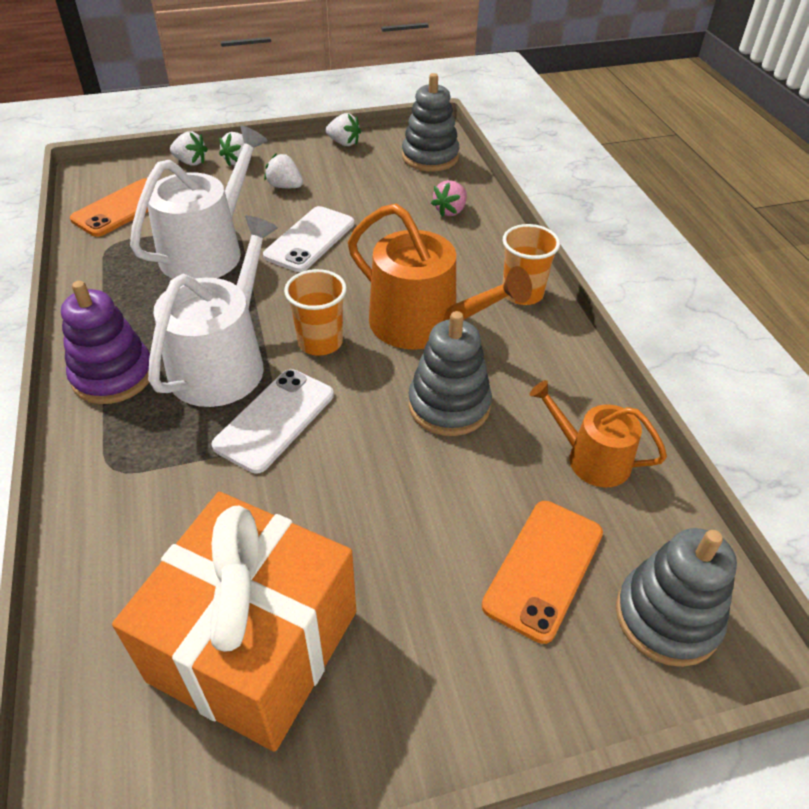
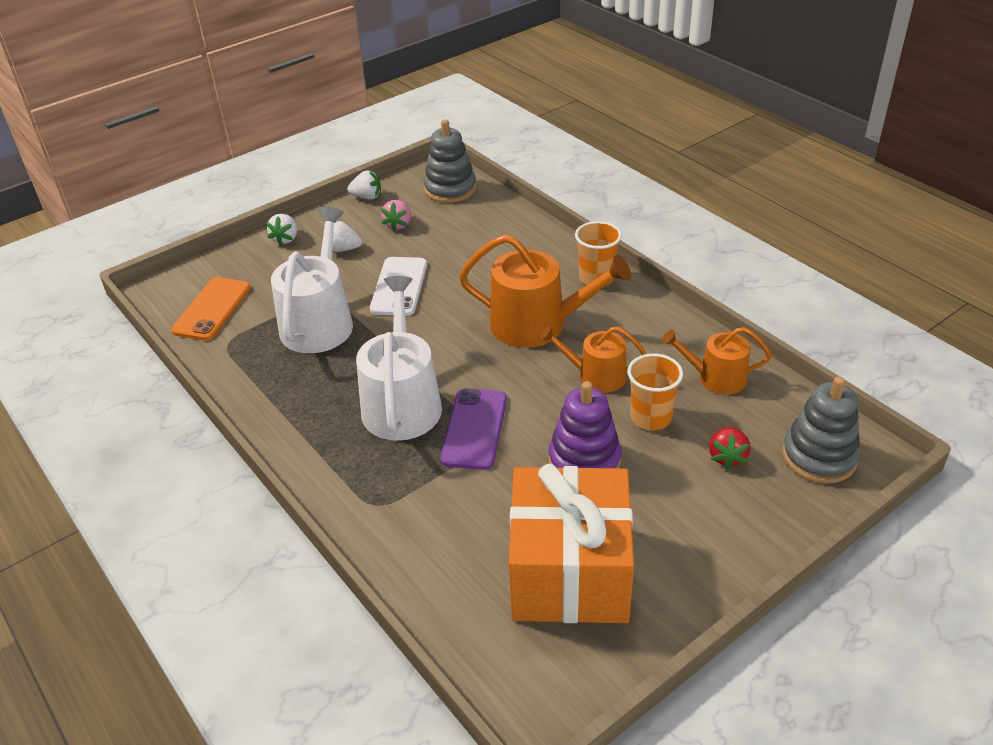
camera: 20 degrees left, 5 degrees down
(113, 376) = (319, 441): purple stacking toy -> purple stacking toy (584, 460)
(190, 162) = (241, 252): white strawberry -> none
(275, 420) = (474, 429): white phone -> purple phone
(320, 342) = (467, 363): orange cup -> orange cup (651, 417)
(449, 405) = (596, 376): grey stacking toy -> orange watering can
(450, 211) = (498, 230): pink strawberry -> pink strawberry (398, 225)
(543, 569) = (727, 457): orange phone -> red strawberry

